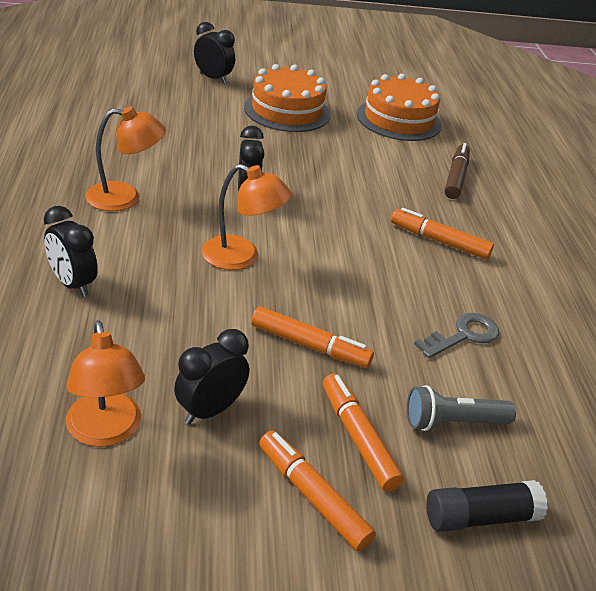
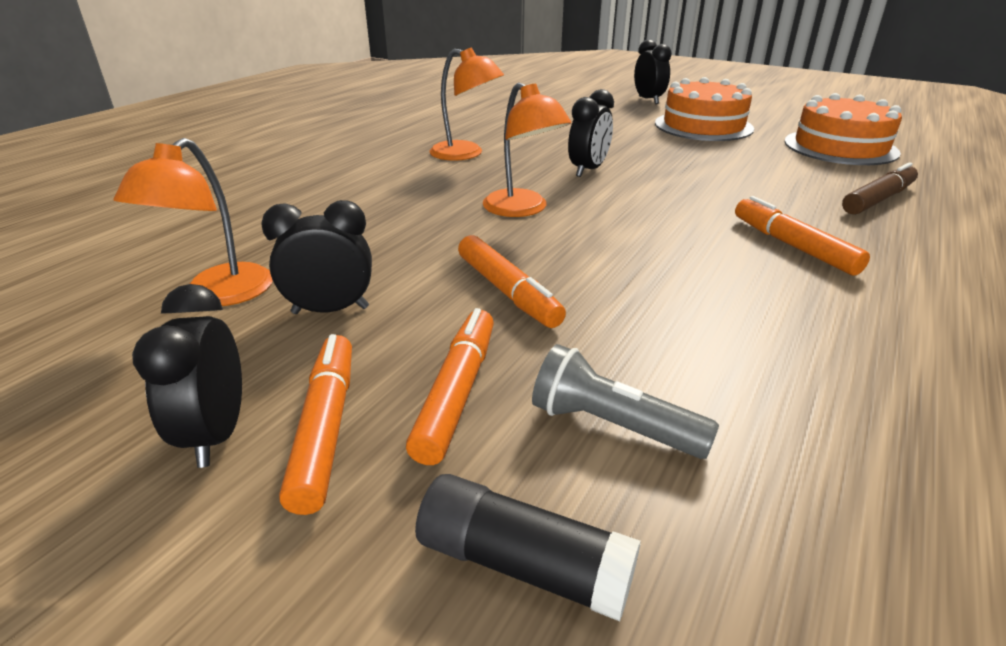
camera: 40 degrees right, 5 degrees down
(72, 284) = (344, 194): black clock -> black clock (216, 434)
(463, 335) = (733, 340): grey key -> none

